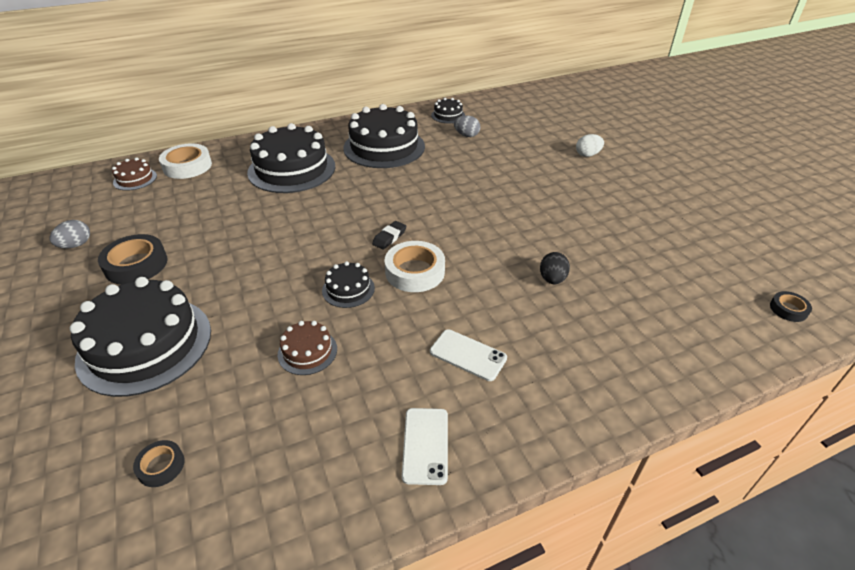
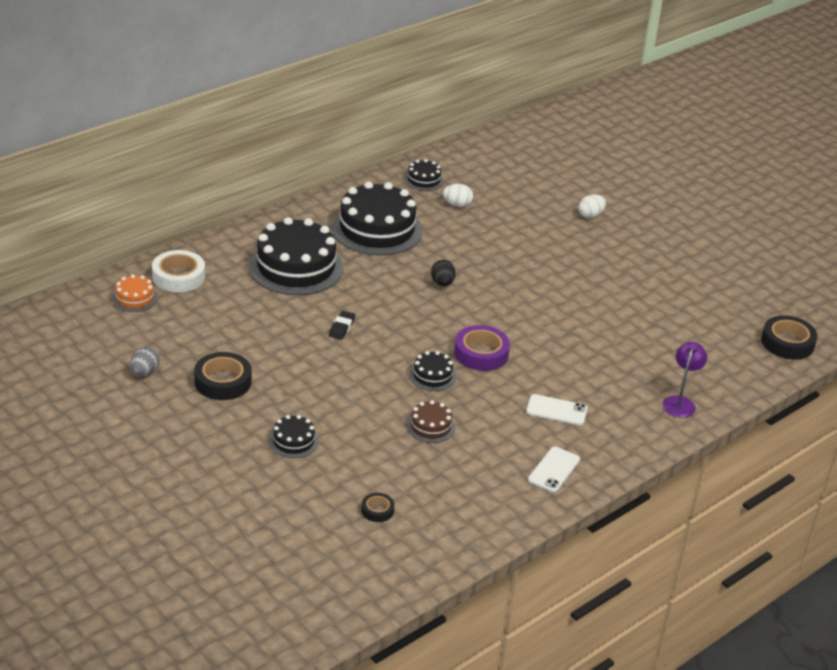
camera: 20 degrees left, 5 degrees down
(135, 179) = (134, 298): brown cake -> orange cake
(145, 344) = (293, 441): black cake -> black cake, size x0.46
(389, 237) = (441, 326): black eraser -> black eraser (342, 328)
(415, 272) = (481, 353): white tape -> purple tape
(425, 445) = (554, 470): white phone -> white phone turned 45 degrees clockwise
(466, 135) = (457, 204): grey egg -> white egg
(552, 279) = (599, 344): black egg -> black egg (442, 283)
(631, 369) = (680, 402): none -> purple lamp
(788, 309) = (787, 343): black tape -> black tape, size x1.89

